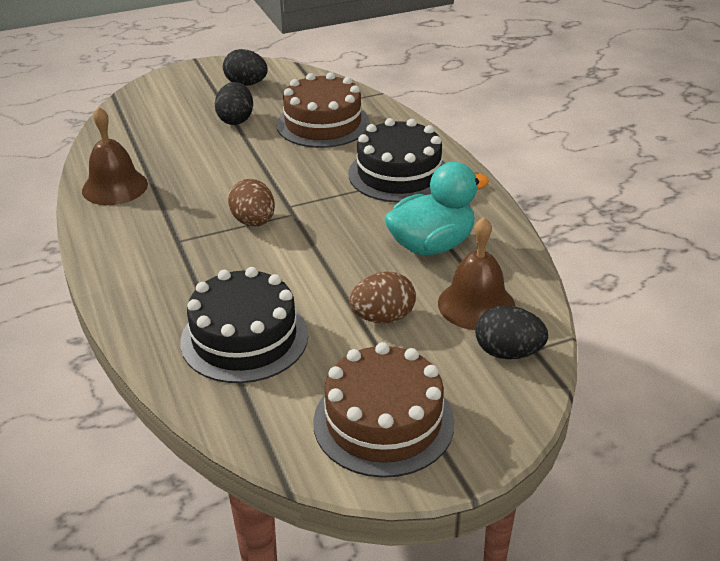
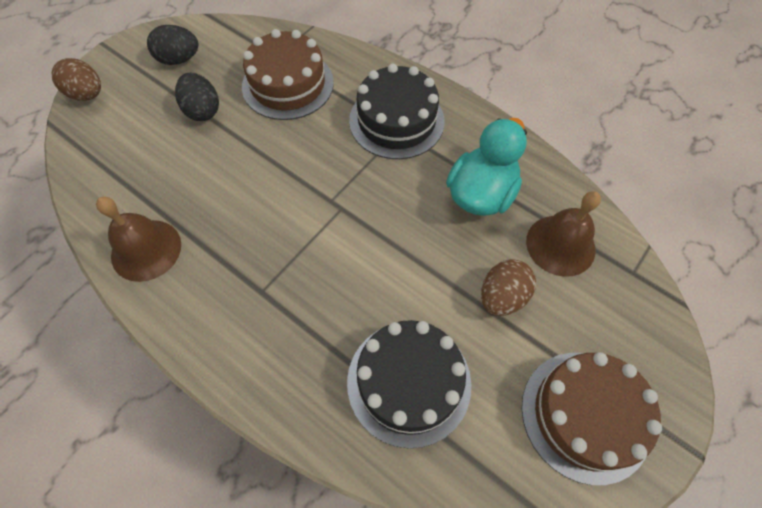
camera: 30 degrees left, 25 degrees up
(253, 222) = (314, 235): brown egg -> brown egg (87, 94)
(508, 352) = (619, 286): black egg -> none

